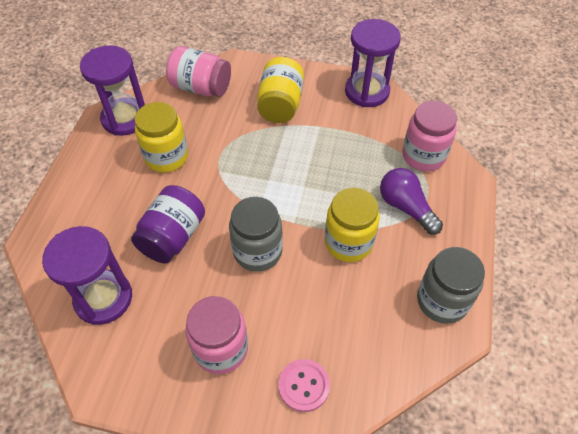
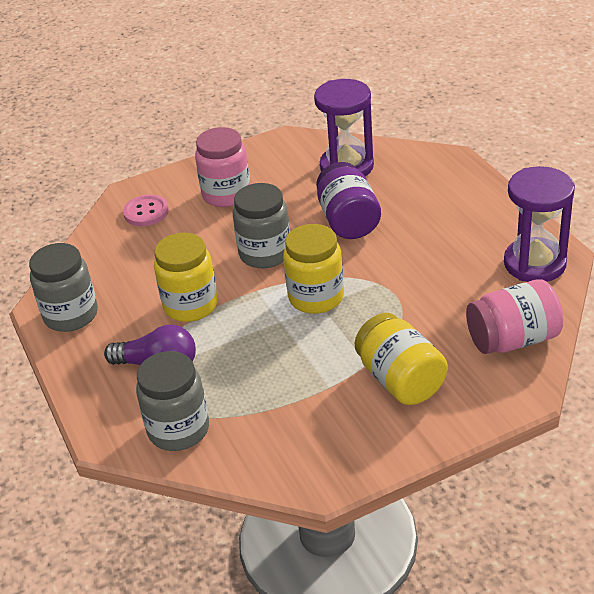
camera: 145 degrees right, 15 degrees down
(166, 157) = (442, 262): yellow jar -> yellow jar (316, 297)
(367, 92) = (317, 466): purple hourglass -> none
(423, 156) = (178, 429): pink jar -> grey jar

